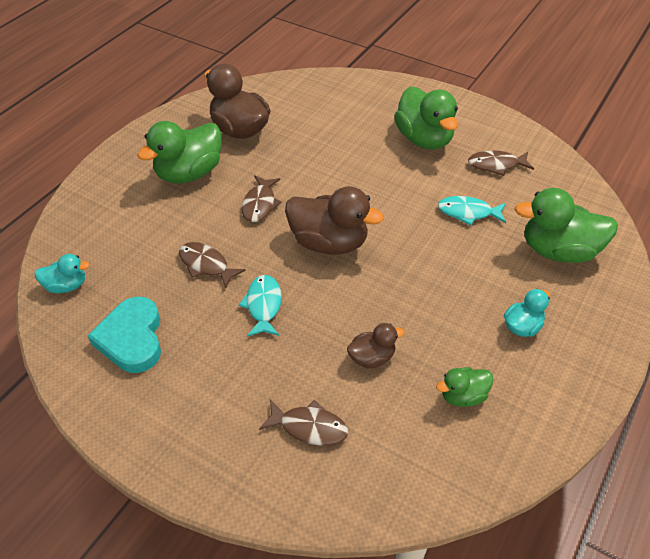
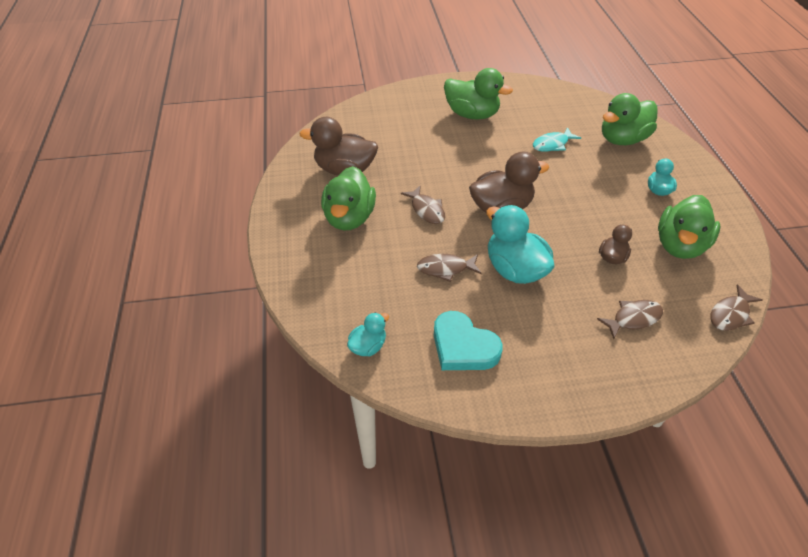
camera: 40 degrees left, 0 degrees up
(263, 305) = (514, 269): turquoise fish -> turquoise duck
(463, 396) = (679, 245): green duck -> green duck, size x1.90
(496, 165) = (531, 109): brown fish -> brown fish (730, 314)

